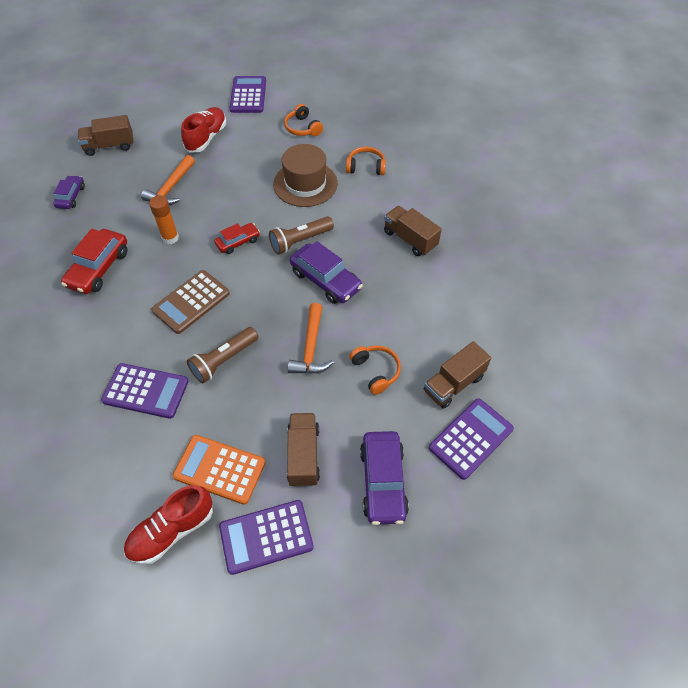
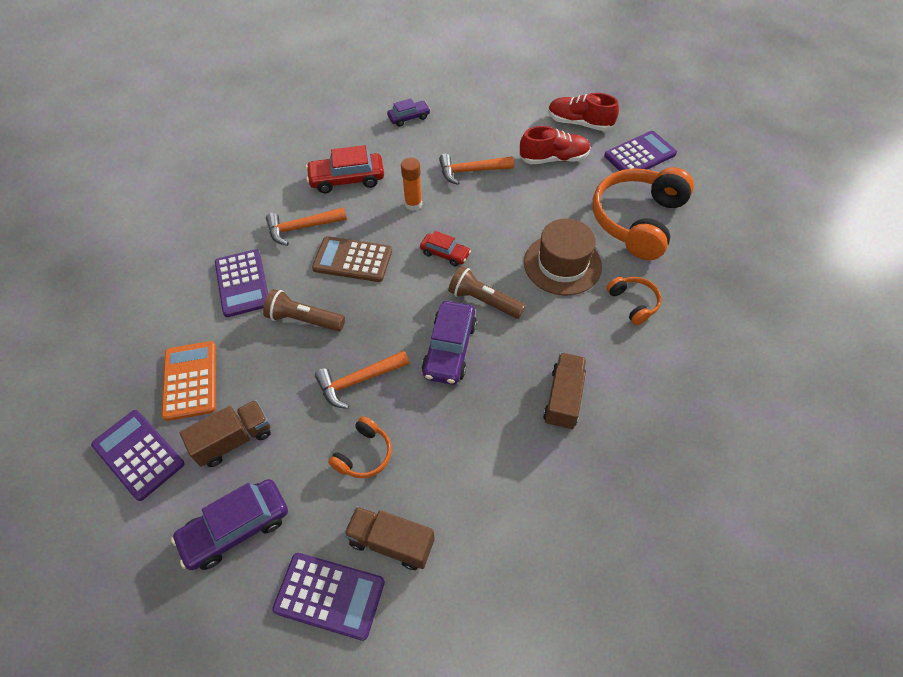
camera: 60 degrees right, 0 degrees up
(109, 146) = (484, 105): brown truck -> none
(123, 322) = (302, 228): none -> orange hammer
(172, 530) = (119, 379): red shoe -> red shoe (579, 123)
(303, 128) = (637, 220): orange headphones -> orange headphones, size x2.15

